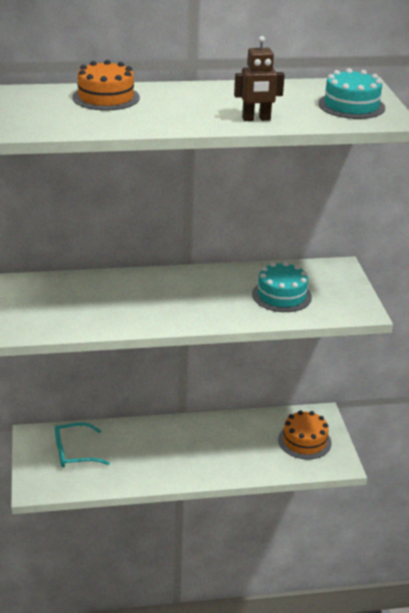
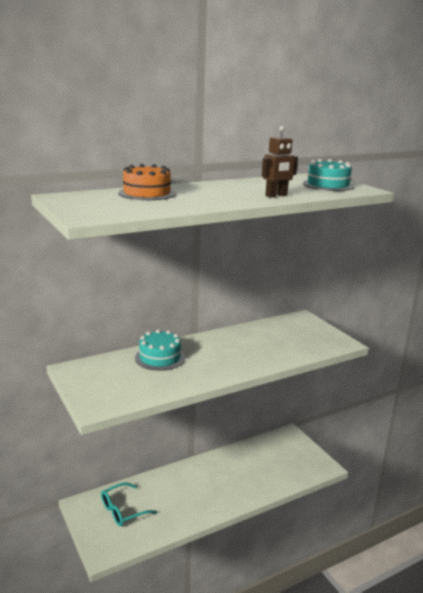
camera: 20 degrees left, 10 degrees down
(281, 295) = (280, 342): turquoise cake -> turquoise cake (160, 357)
(304, 441) = (290, 456): orange cake -> none

